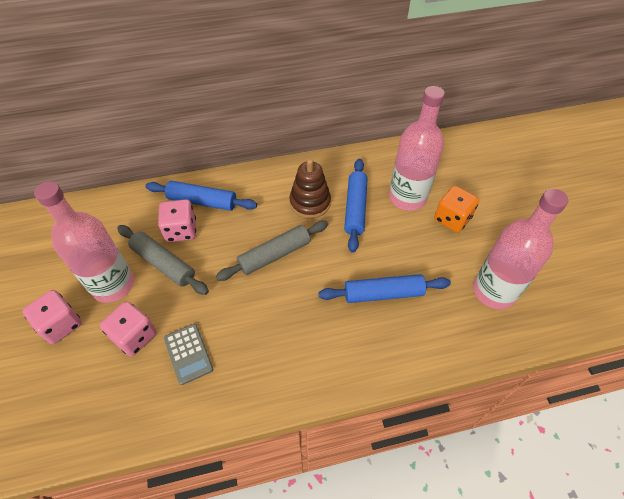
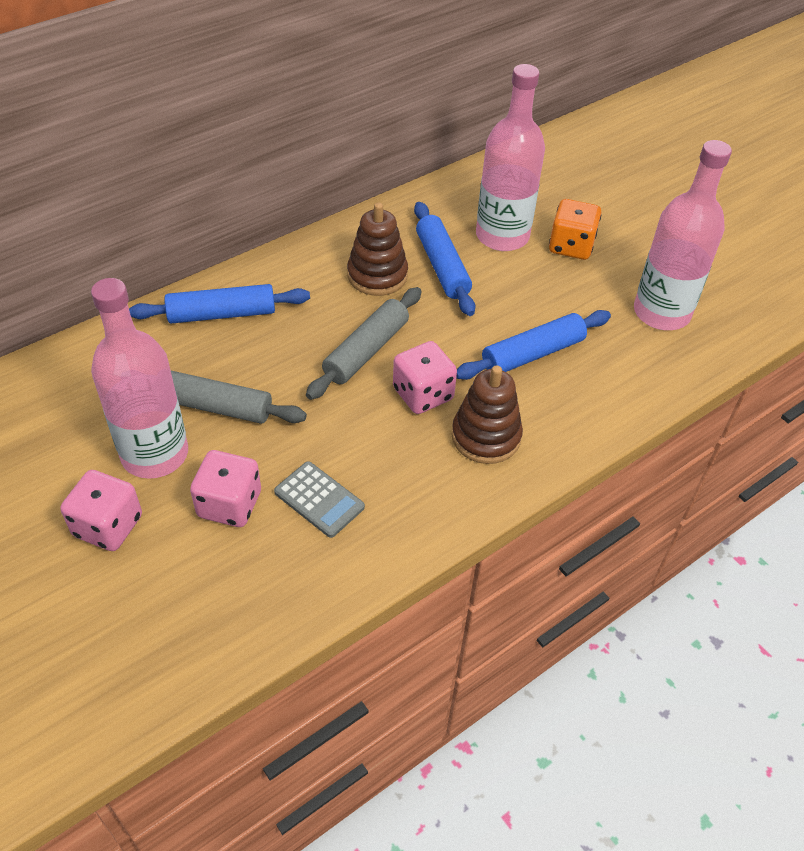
camera: 25 degrees left, 5 degrees down
(181, 230) = (213, 358): pink dice -> pink dice (423, 394)
(319, 346) = (486, 436): none -> brown stacking toy

